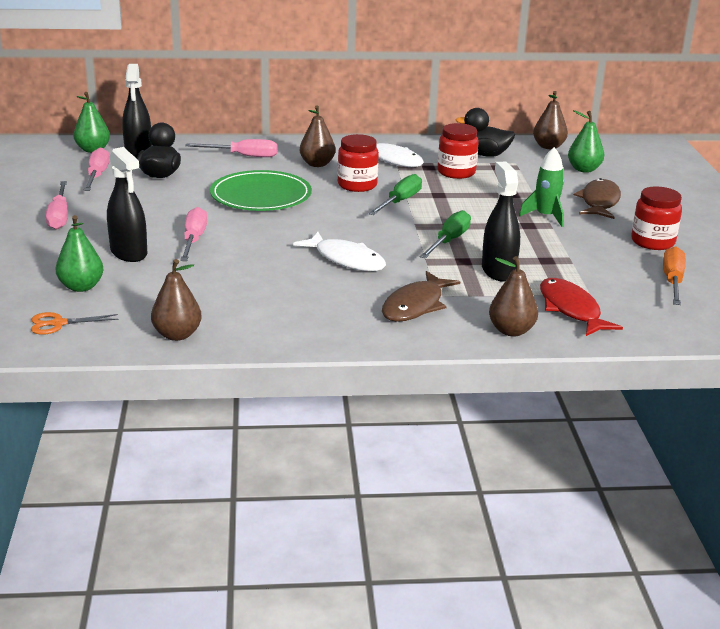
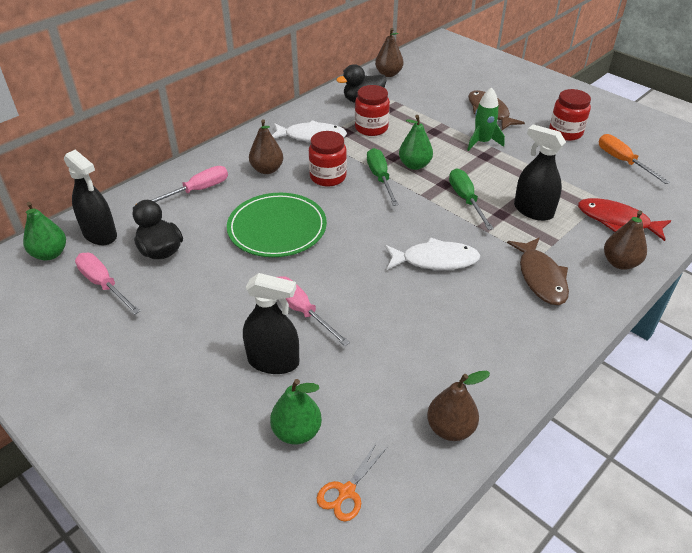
camera: 40 degrees left, 15 degrees up
(59, 216) = (145, 358): pink screwdriver -> none
(584, 169) = (438, 86): green pear -> green pear (414, 165)

